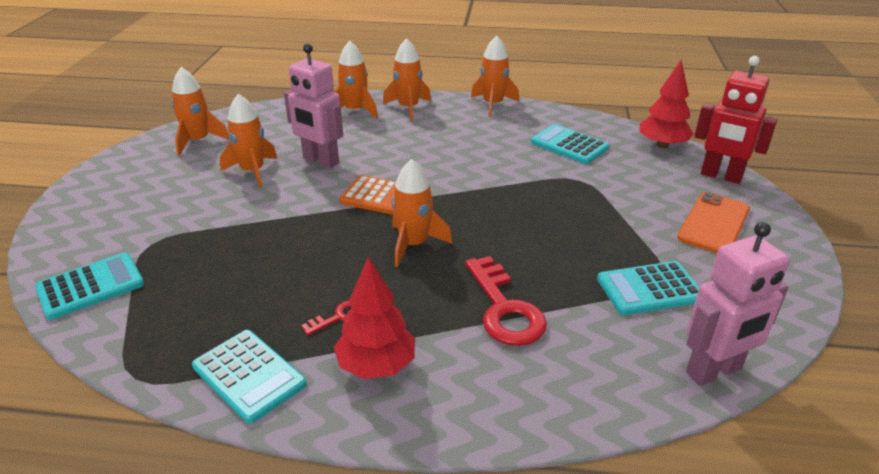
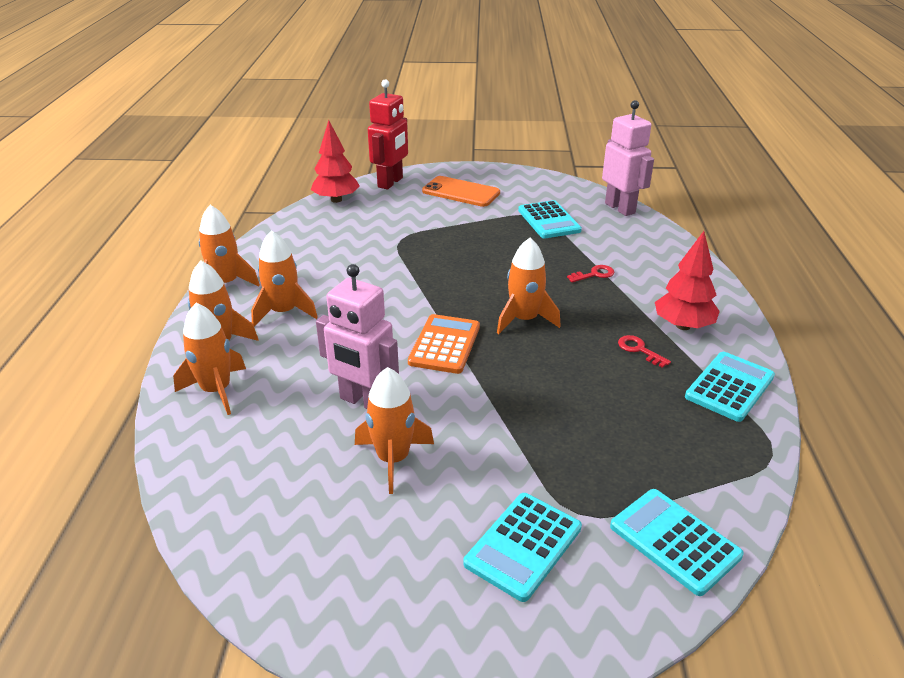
camera: 95 degrees left, 0 degrees up
(198, 141) = (294, 548): orange rocket -> orange rocket (283, 312)
(320, 161) = (364, 401): pink robot -> pink robot turned 90 degrees clockwise
(504, 309) = (594, 274): red key -> red key, size x0.49
(569, 145) = (333, 241): turquoise calculator -> turquoise calculator (523, 546)

